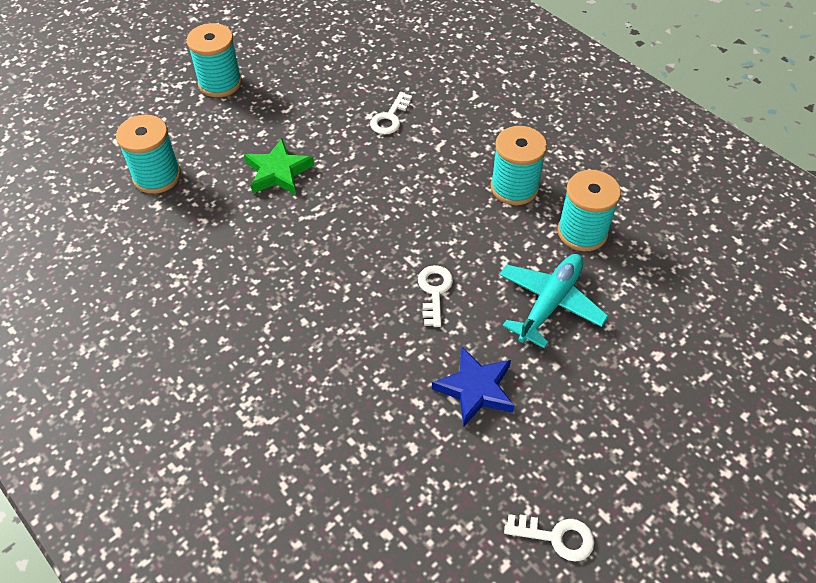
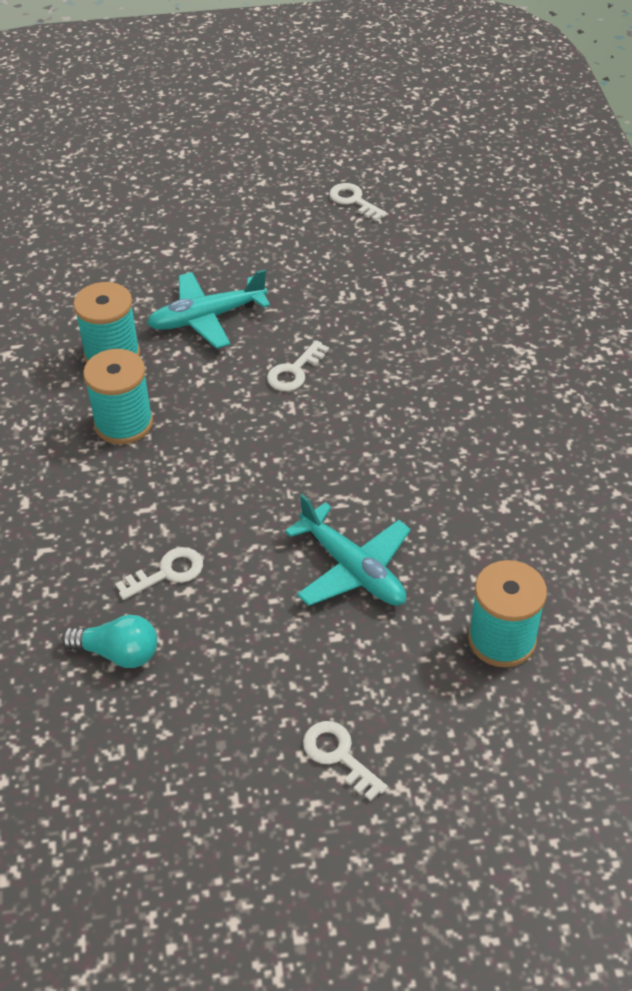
camera: 145 degrees left, 5 degrees down
(220, 83) = (338, 755): turquoise spool -> white key
(278, 172) = (353, 569): green star -> turquoise plane
(377, 72) = (118, 653): none -> turquoise light bulb
(475, 389) = (328, 292): blue star -> none

